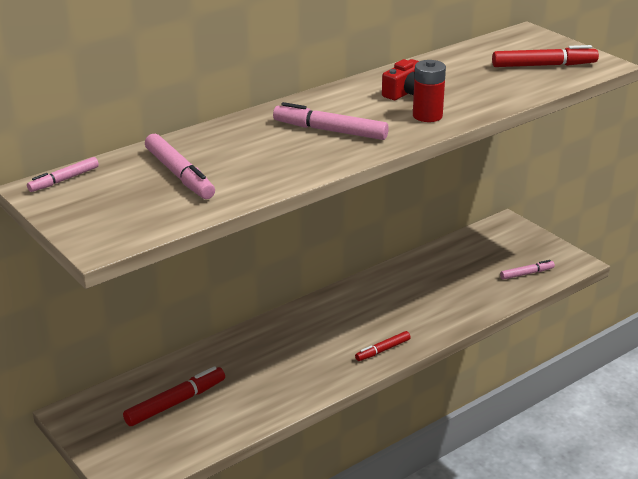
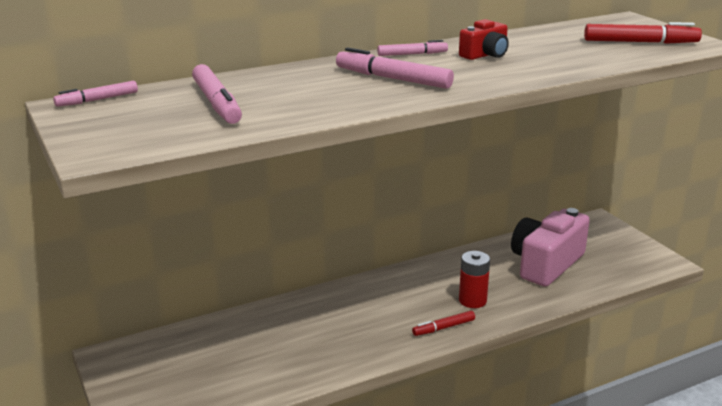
camera: 10 degrees right, 5 degrees down
(175, 403) = (214, 357): red marker -> none
(427, 116) = (502, 73): red battery -> red battery (472, 300)
(465, 275) = (546, 264): none -> pink camera
(527, 274) = (612, 268): pink marker -> pink marker (412, 54)

